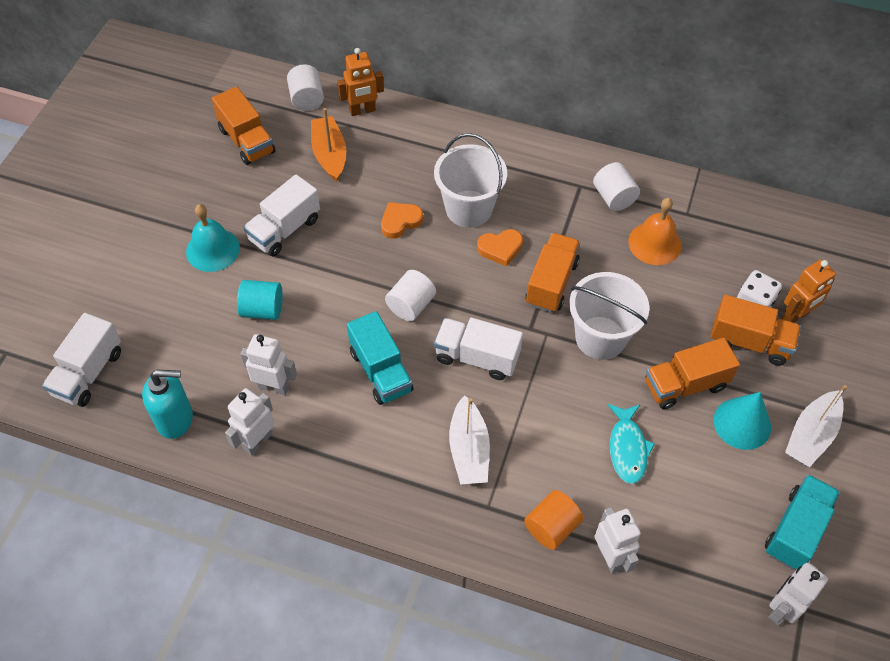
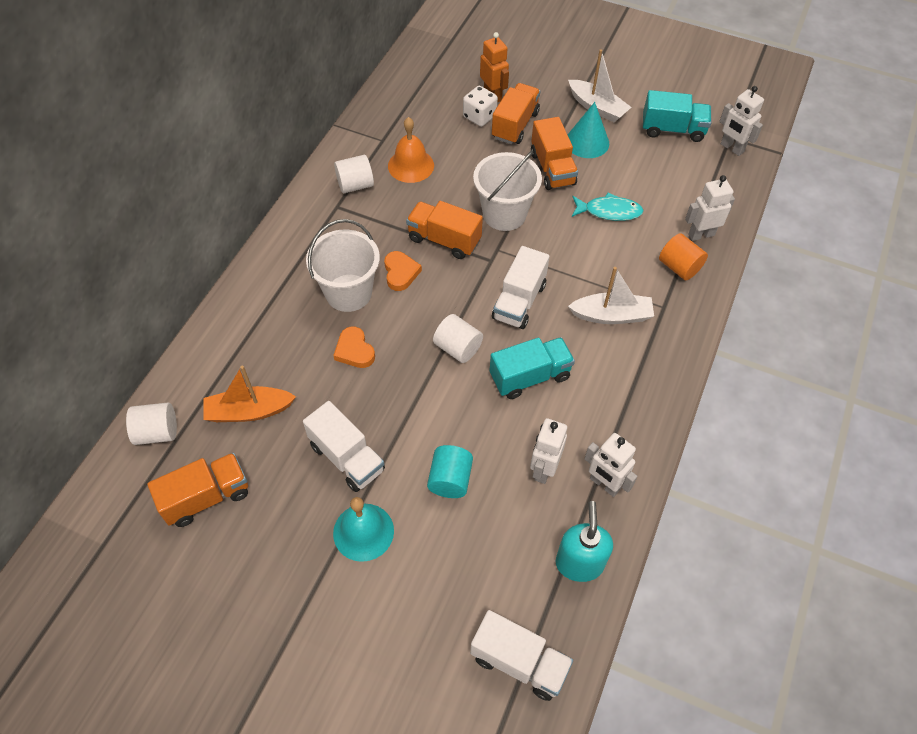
camera: 85 degrees left, 0 degrees up
(362, 111) = (192, 377): orange robot -> none
(796, 530) = (672, 130): turquoise truck -> turquoise truck turned 150 degrees clockwise

